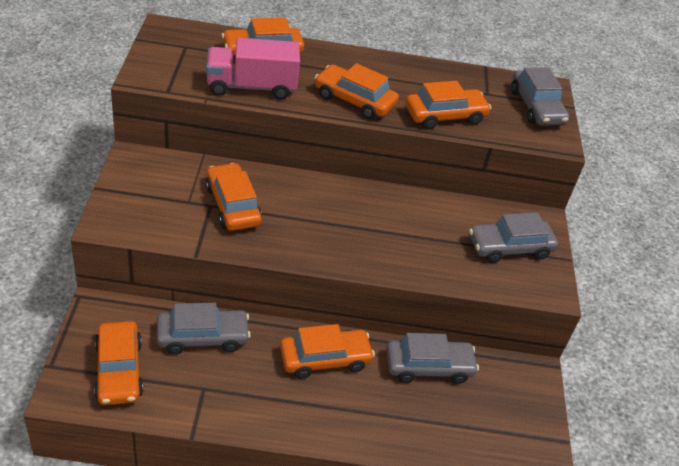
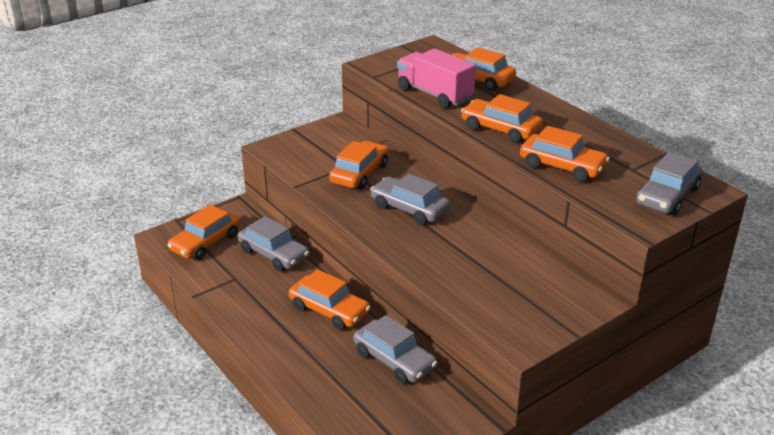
camera: 55 degrees right, 10 degrees down
(354, 100) = (500, 129): orange car -> orange car turned 45 degrees counterclockwise
(509, 247) = (532, 299): grey car -> grey car (409, 208)

